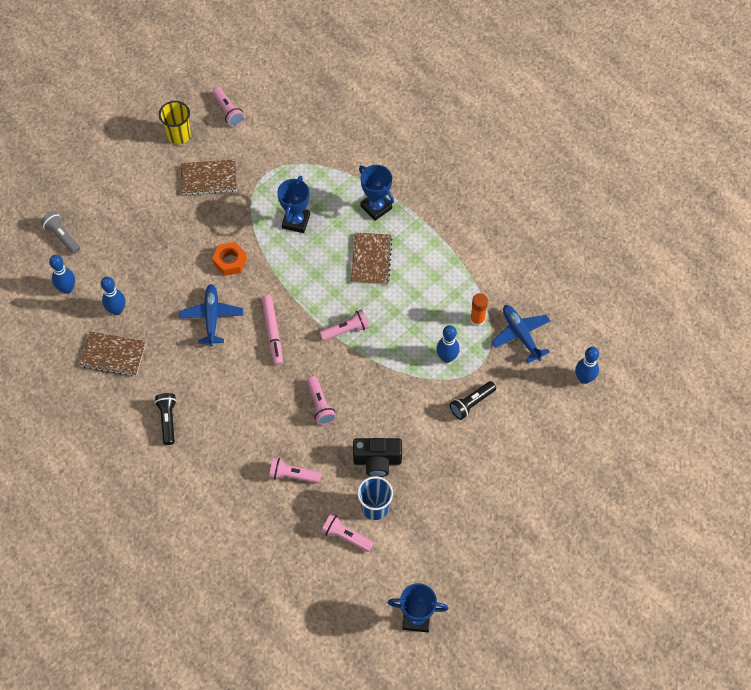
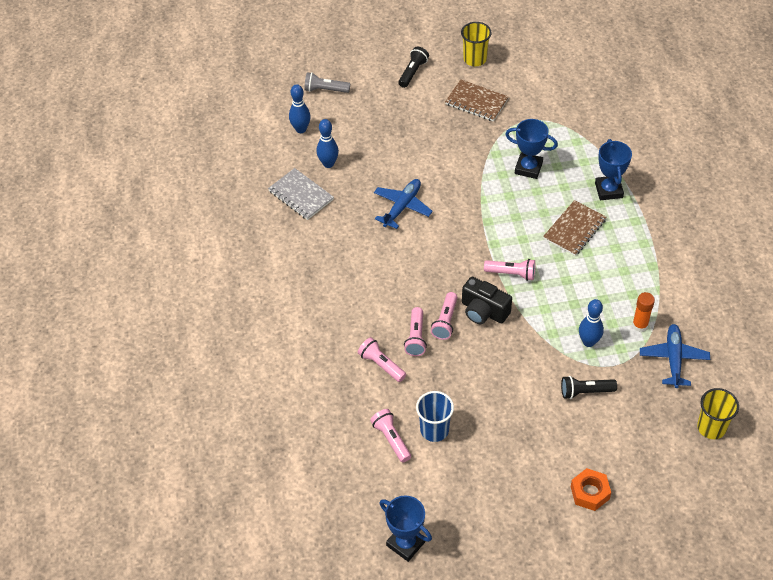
camera: 35 degrees right, 10 degrees down
(62, 236) = (325, 90): grey flashlight -> grey flashlight turned 75 degrees counterclockwise
(113, 355) = (301, 195): brown notebook -> grey notebook
(168, 420) = (308, 266): black flashlight -> black flashlight (413, 72)
(228, 111) = (529, 60): pink flashlight -> pink flashlight (416, 337)
(230, 261) = (448, 172): orange nut -> orange nut (590, 492)
(272, 332) = (446, 243): pink marker -> none
(296, 221) = (528, 168): blue trophy -> blue trophy turned 60 degrees clockwise
(377, 461) = (464, 393): black camera -> black camera (483, 311)
(584, 378) = (711, 427): blue bowling pin -> yellow cup

